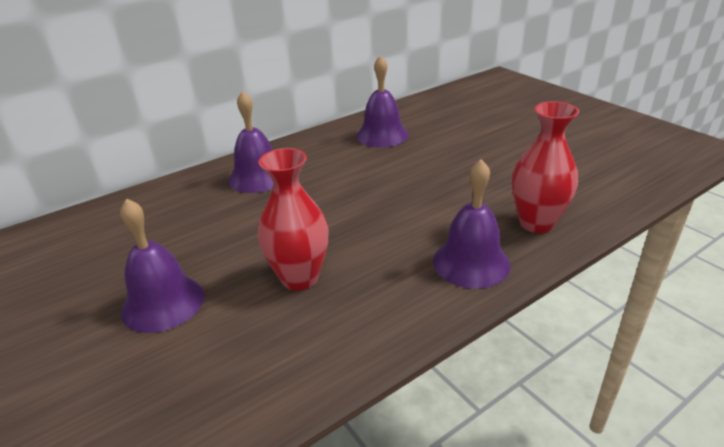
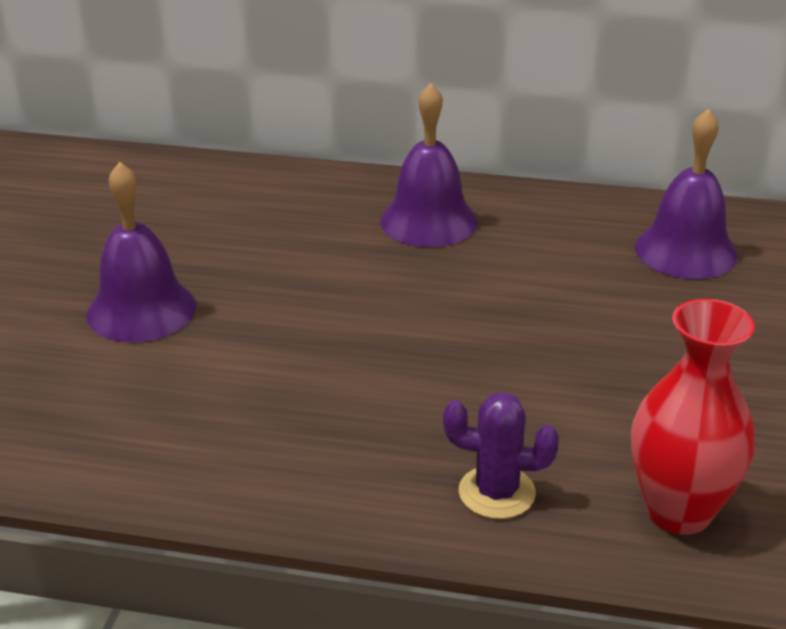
camera: 45 degrees right, 0 degrees up
(299, 278) = (288, 372): red vase -> none
(471, 262) = (496, 493): purple bell -> purple cactus

